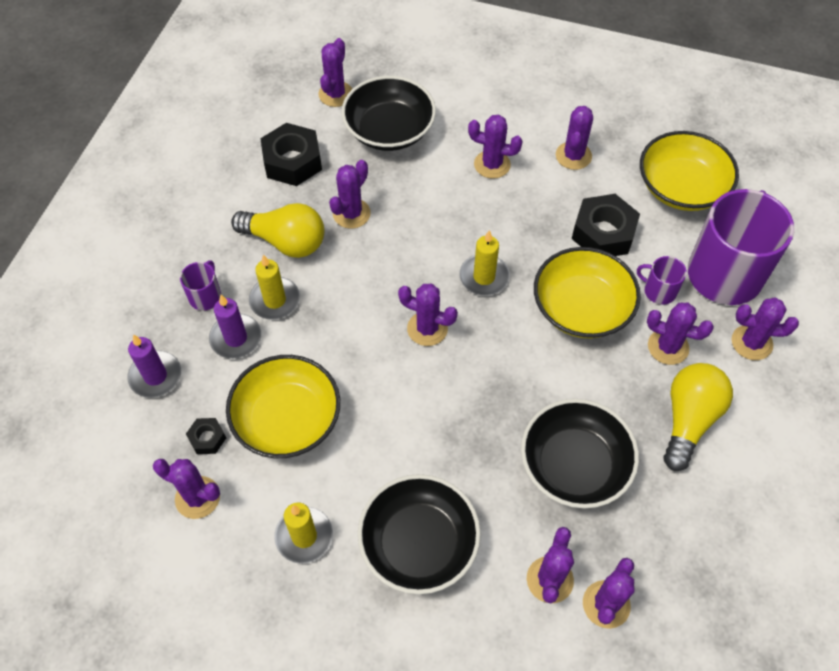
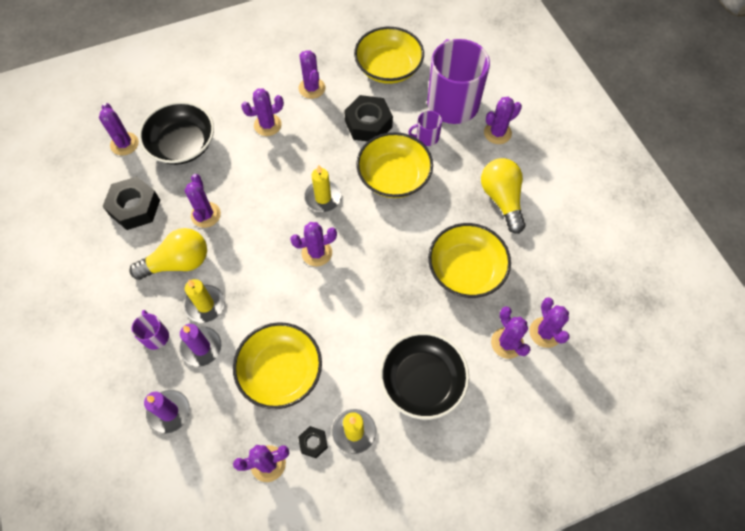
camera: 40 degrees left, 5 degrees up
(207, 438) = (240, 423): black nut -> black nut (313, 443)
(574, 465) = (466, 269): black bowl -> yellow bowl
(668, 347) = (458, 166): purple cactus -> none

